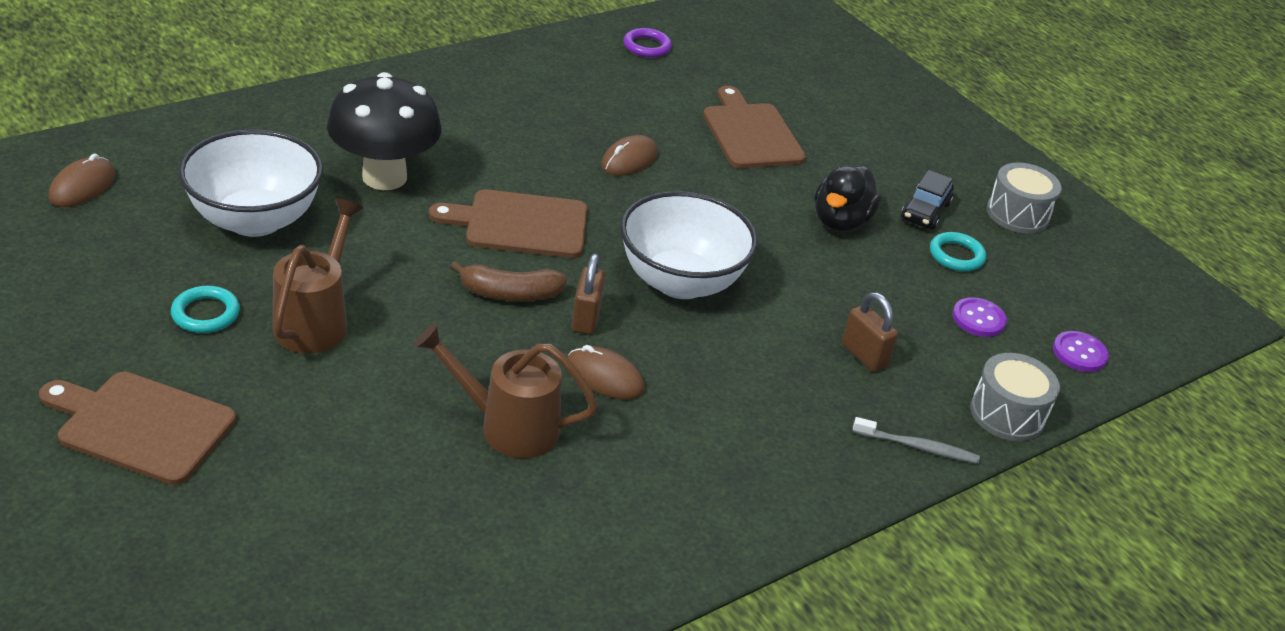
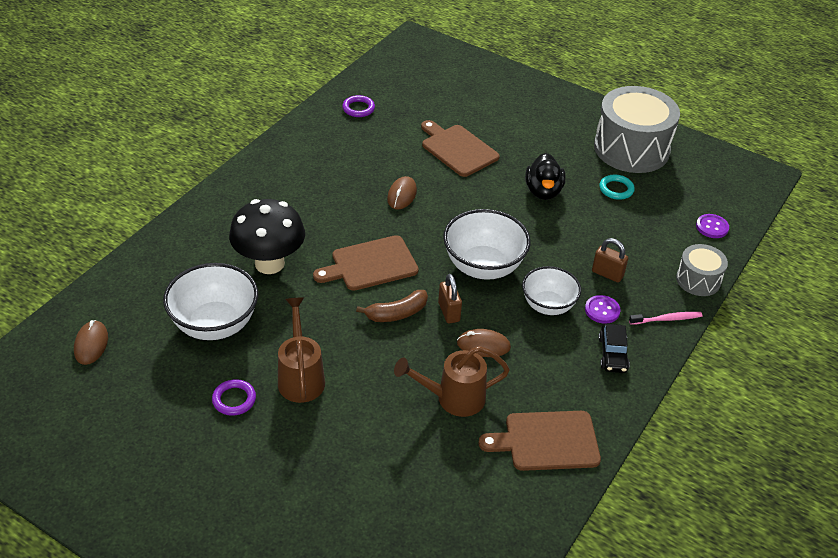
camera: 20 degrees left, 5 degrees up
(140, 426) = (253, 487): brown cutting board -> brown cutting board (547, 441)
(205, 313) = (234, 399): turquoise ring -> purple ring
(741, 363) = (548, 305): none -> white bowl
(917, 447) = (666, 319): grey toothbrush -> pink toothbrush
(925, 211) = (583, 166): black car -> black car (613, 354)
(978, 319) = (651, 226): purple button -> purple button (602, 310)
(1017, 214) = (631, 149): grey drum -> grey drum, size x1.94

